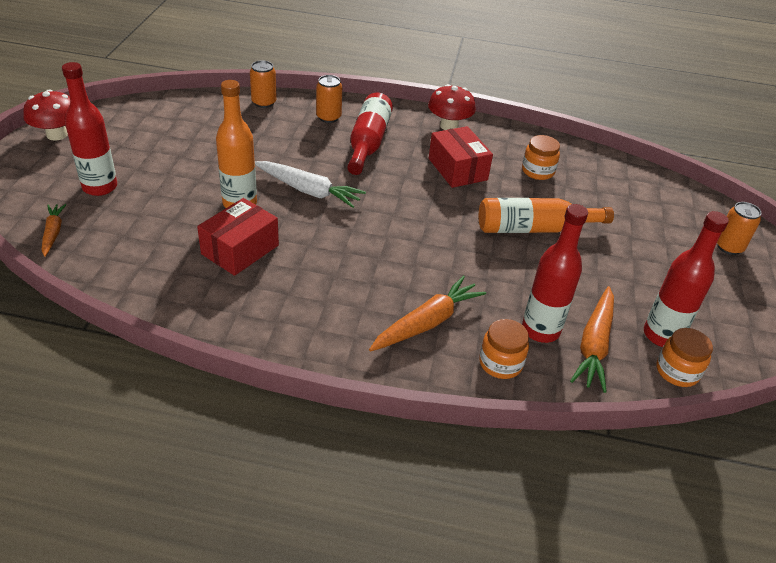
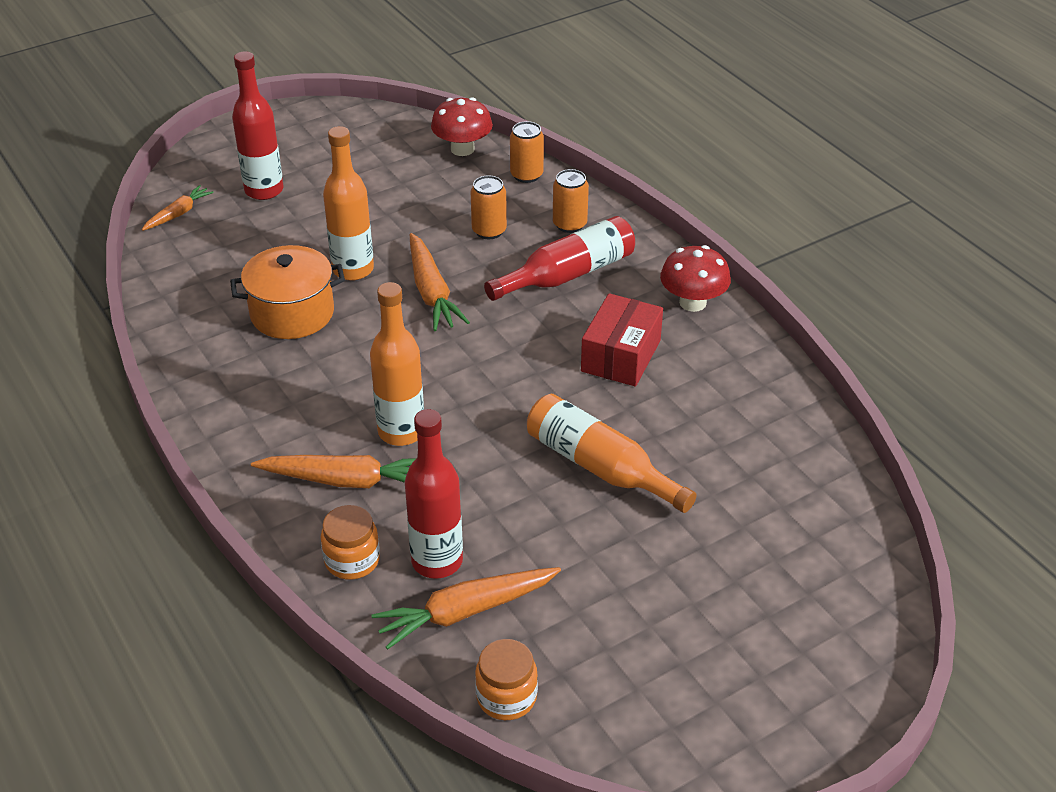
camera: 50 degrees right, 0 degrees up
(57, 135) = (297, 120): red mushroom -> red mushroom (462, 149)
(240, 249) = (292, 313): red box -> orange pot
(308, 191) = (431, 292): white carrot -> orange carrot
(413, 275) = (401, 432): none -> orange bottle
(537, 171) = (714, 411): orange jar -> none
(662, 335) = (552, 657): red bottle -> none
(729, 247) = (810, 640): orange can -> orange can (489, 231)

